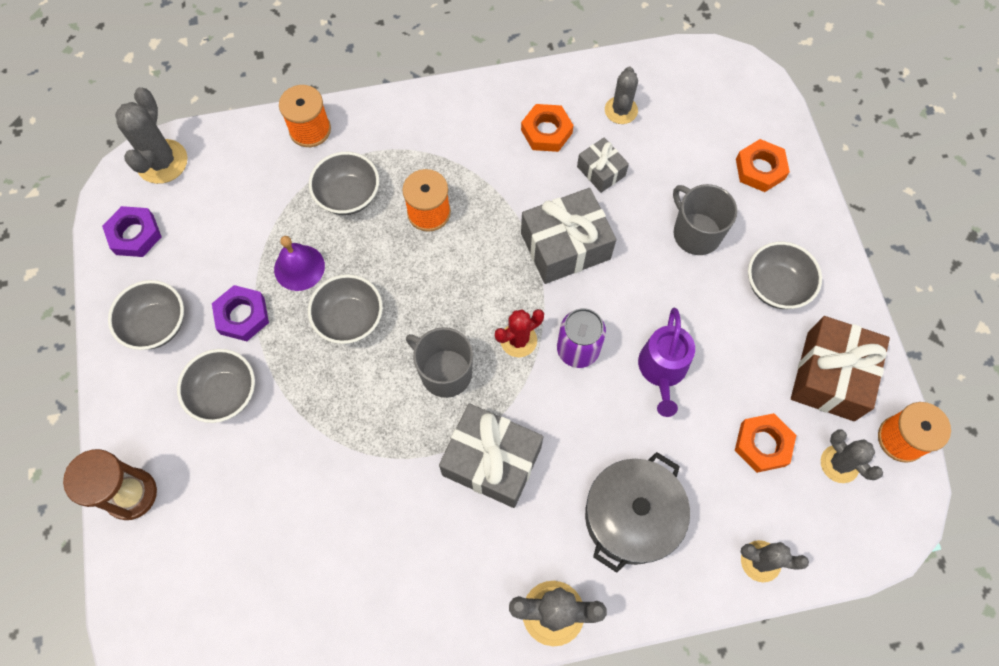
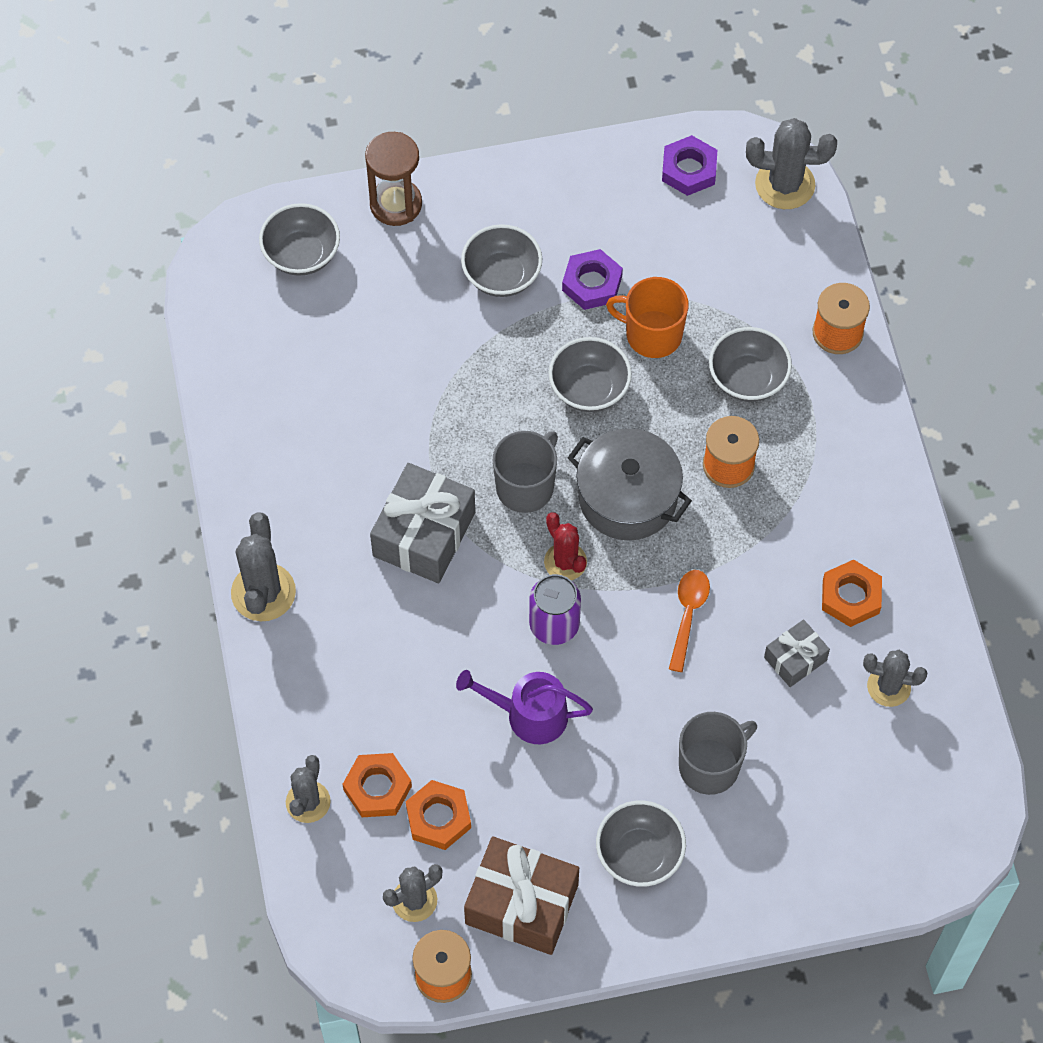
camera: 90 degrees right, 5 degrees down
(157, 325) = (580, 204): grey bowl -> grey bowl (301, 254)
(299, 267) = (652, 334): purple bell -> orange mug
(565, 246) = (688, 615): grey gift -> orange spoon
(631, 516) = (360, 672): grey pot -> grey pot (628, 497)
(760, 169) = (807, 852): orange nut -> orange nut (377, 788)

